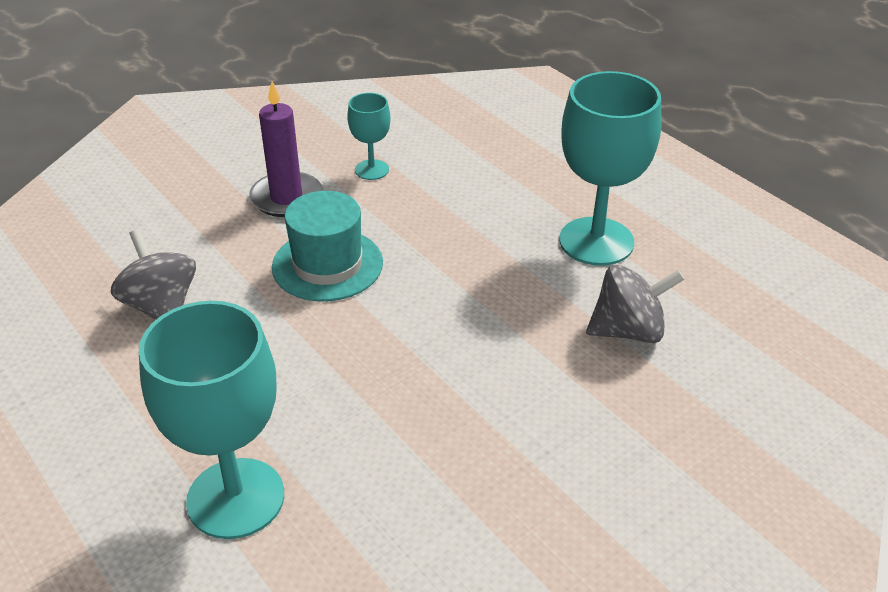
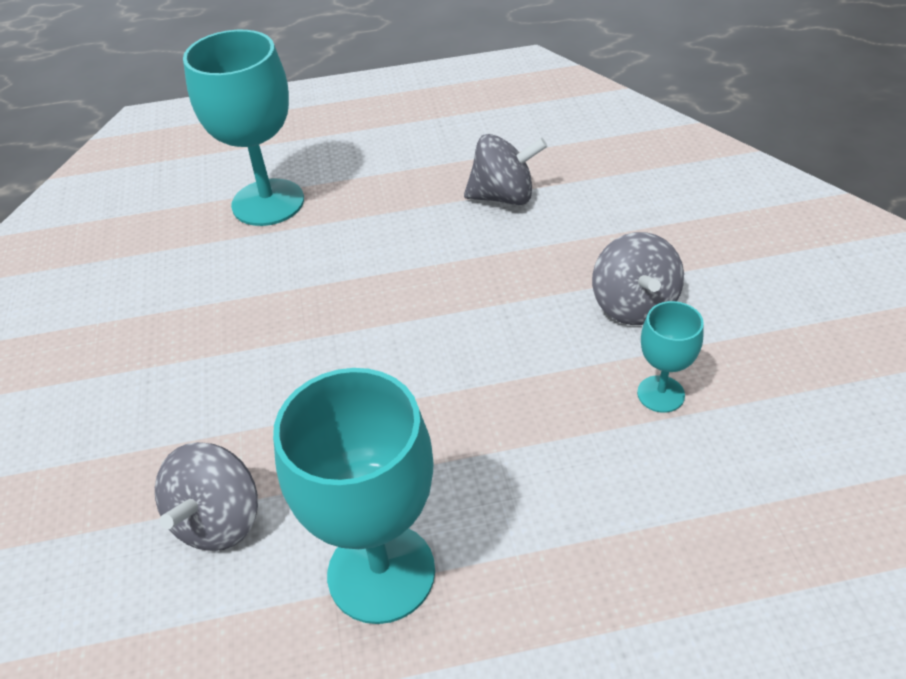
camera: 120 degrees right, 5 degrees up
(286, 198) = (633, 305): purple candle -> grey spinning top
(327, 265) = (495, 309): turquoise hat -> none

